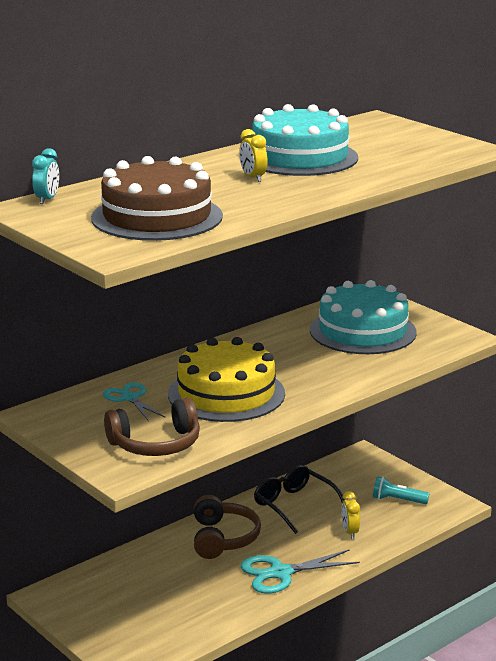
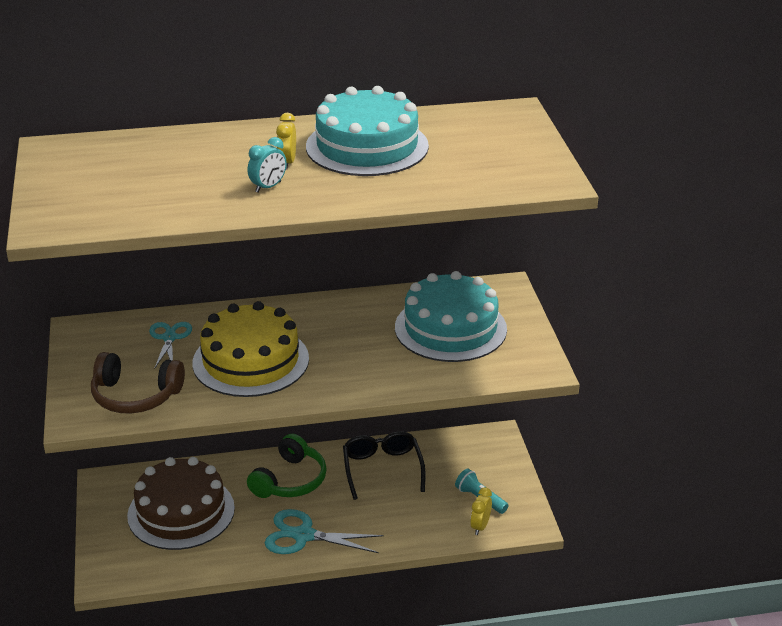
camera: 30 degrees right, 10 degrees up
(47, 199) = (84, 143): turquoise clock -> turquoise clock (268, 187)
(157, 217) = (139, 191): brown cake -> brown cake (181, 512)
(223, 538) = (290, 480): brown headphones -> green headphones
(350, 532) = (403, 517): yellow clock -> yellow clock (480, 526)

